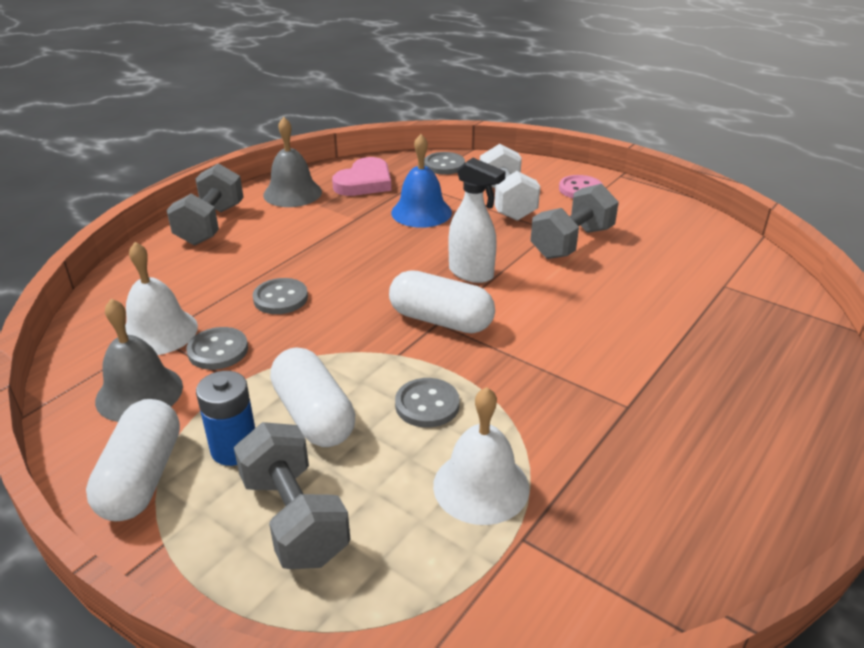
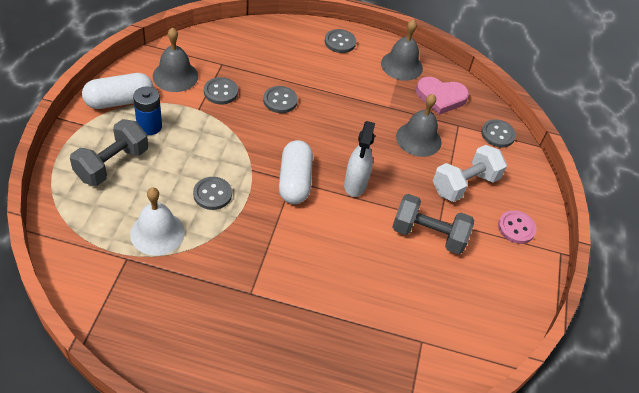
camera: 60 degrees right, 15 degrees up
(158, 332) = (225, 63): white bell -> none
(211, 225) = (340, 42): grey dumbbell -> grey button
(314, 415) = (185, 148): white capsule -> none
(421, 212) = (418, 139): blue bell -> grey bell

